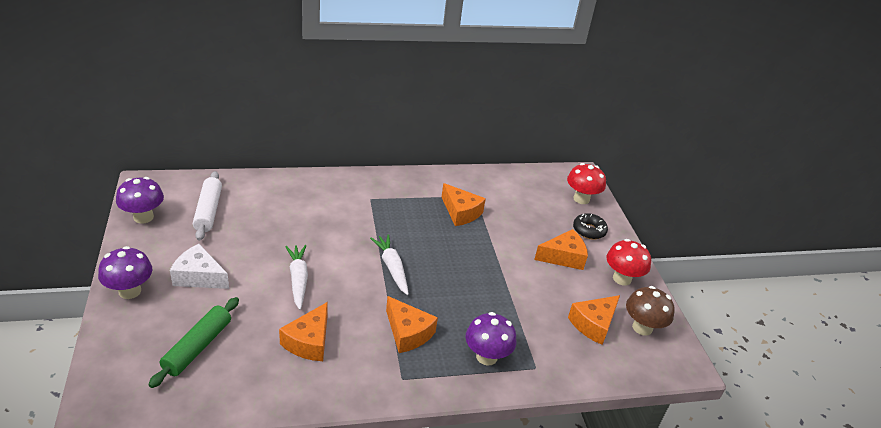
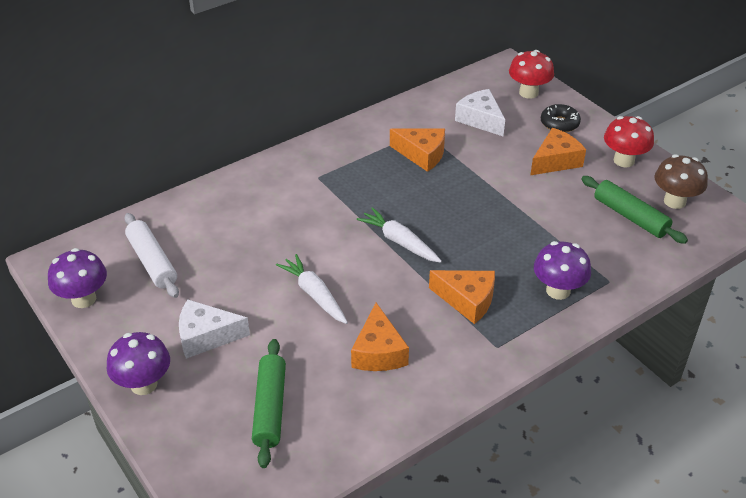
camera: 20 degrees left, 5 degrees up
(526, 204) = (480, 120): none -> white cheese
(593, 324) = (630, 217): orange cheese -> green rolling pin

